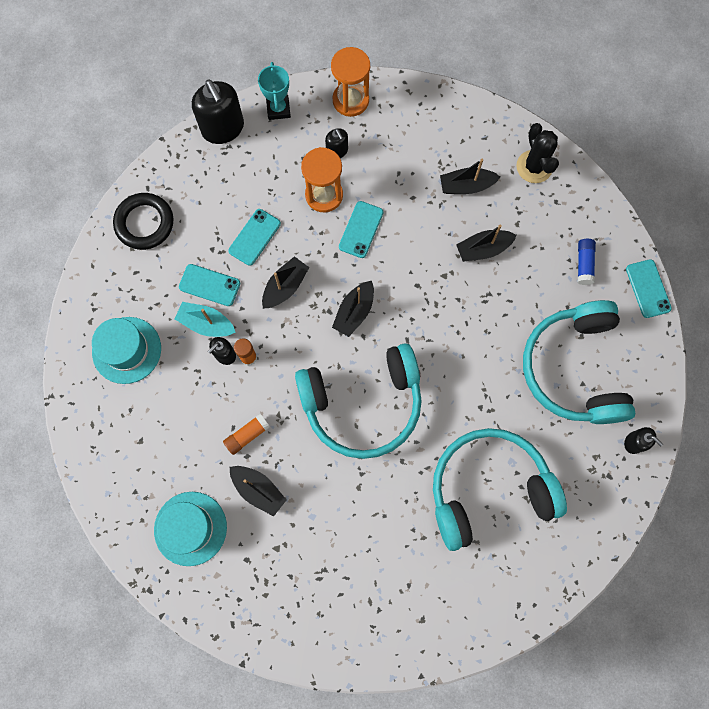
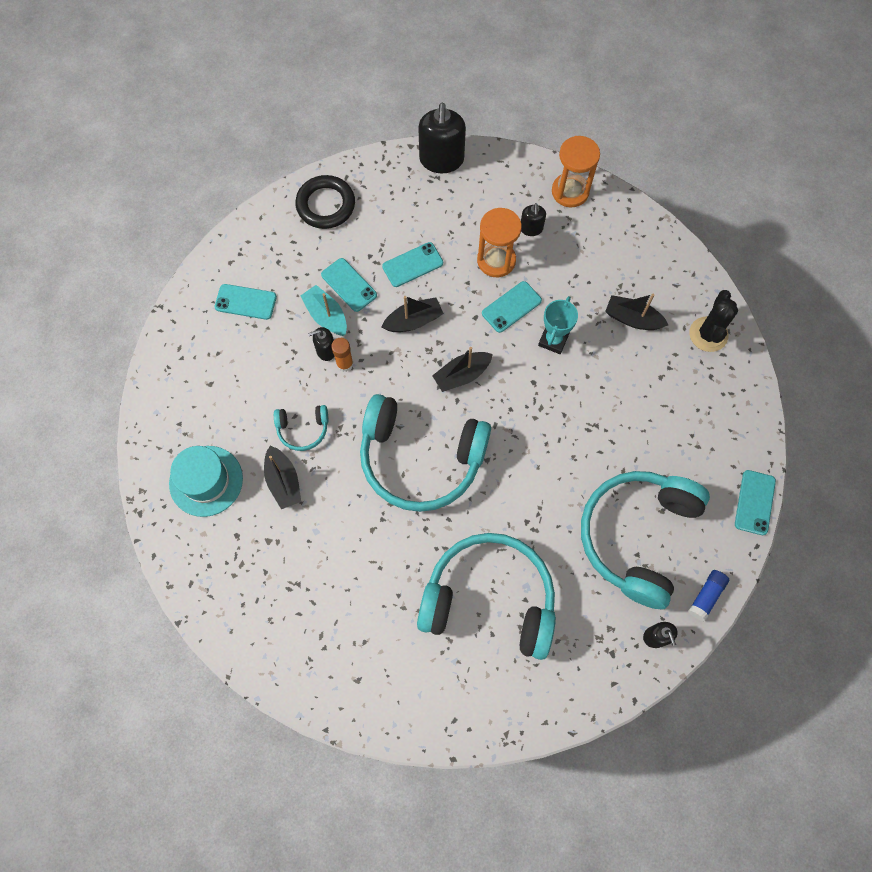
camera: 30 degrees right, 5 degrees down
(126, 350) = (245, 302): turquoise hat -> turquoise phone
(247, 435) = (303, 429): orange glue stick -> turquoise headphones
(278, 109) = (500, 167): turquoise trophy -> turquoise trophy (553, 340)
(483, 249) = (614, 383): black boat -> none
(584, 264) = (704, 447): blue glue stick -> blue glue stick (706, 596)

